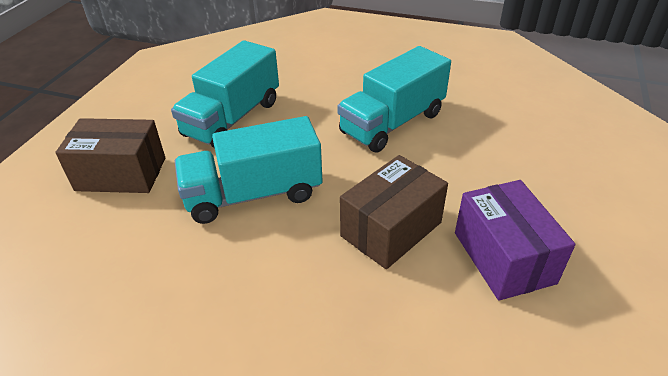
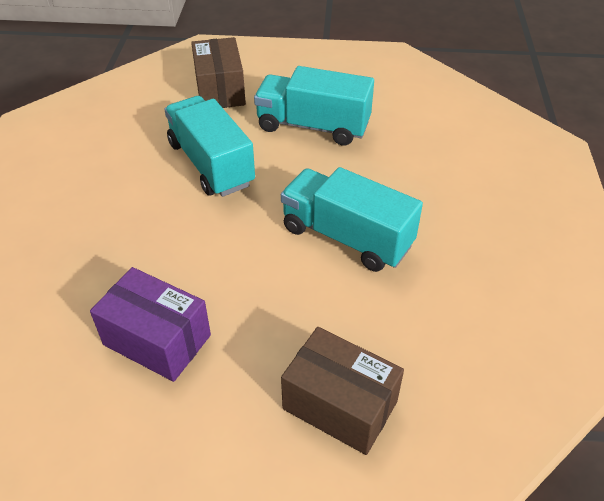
camera: 75 degrees right, 5 degrees up
(391, 229) = (182, 256): brown box -> brown box (340, 405)
(503, 257) = (157, 340): purple box -> purple box turned 60 degrees clockwise

